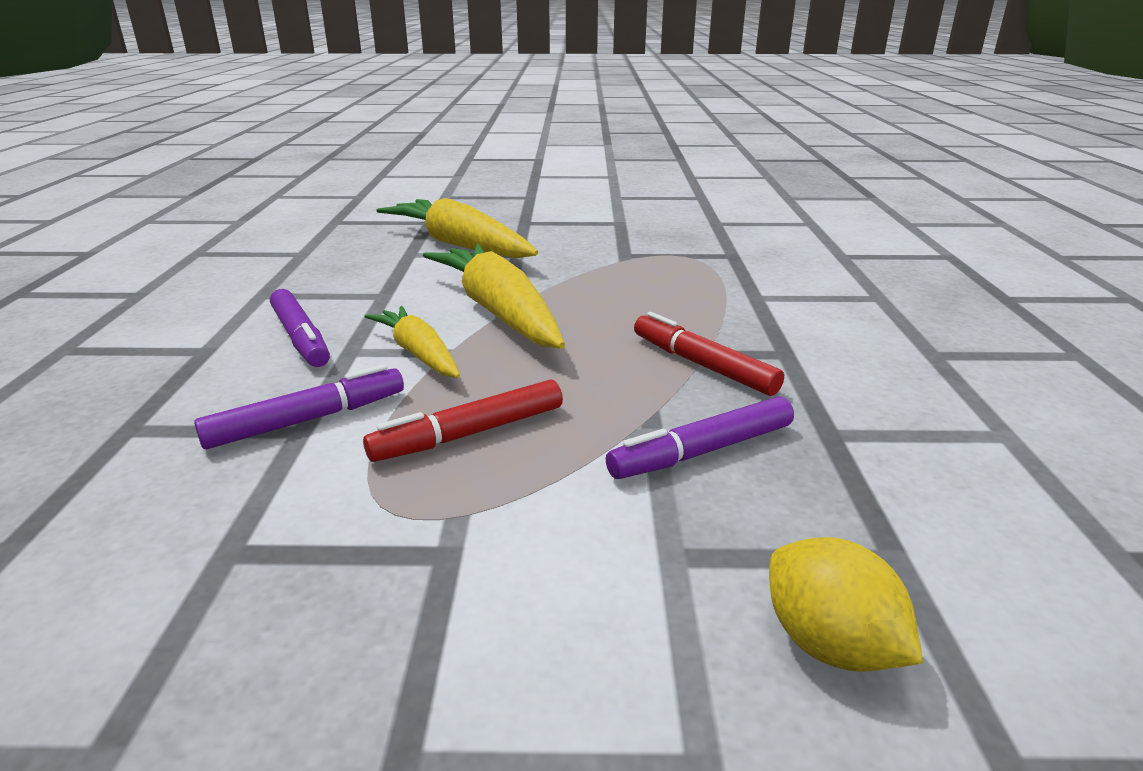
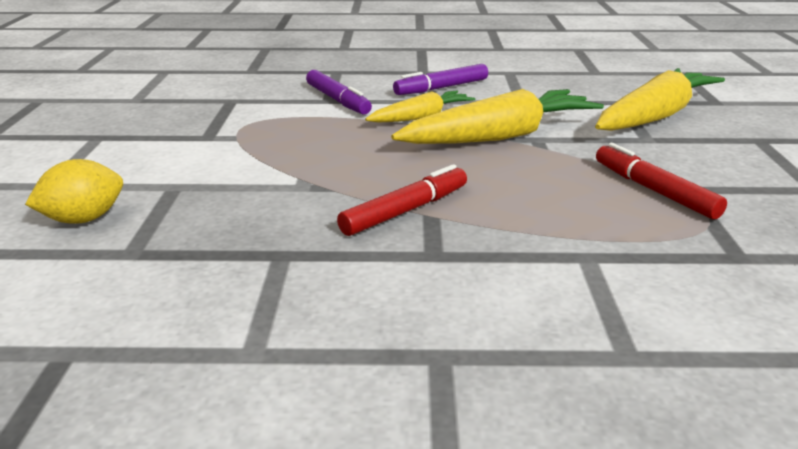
camera: 90 degrees right, 0 degrees up
(470, 433) = (314, 136): red marker -> red marker (654, 191)
(703, 451) = (272, 201): purple marker -> none

